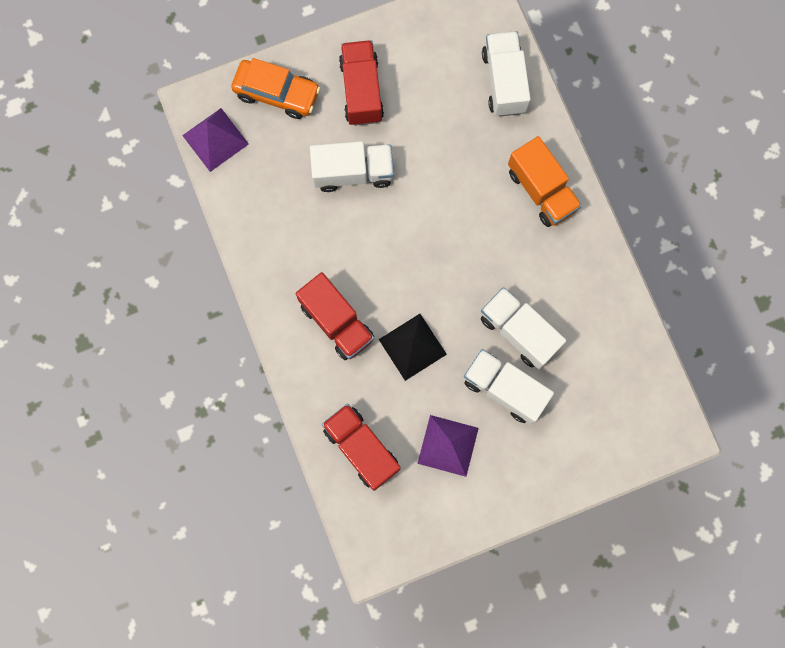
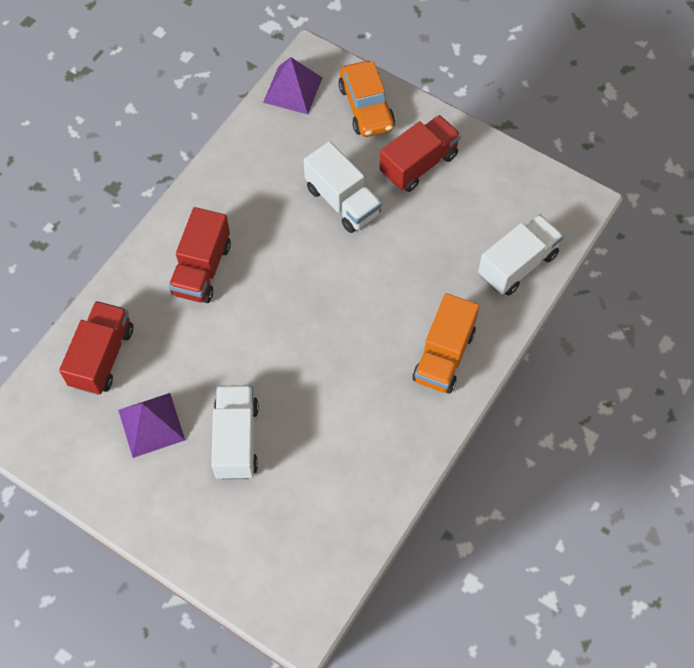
camera: 55 degrees right, 15 degrees down
(412, 346) = (222, 340): black pyramid -> none
(519, 331) = (298, 418): white truck -> none

